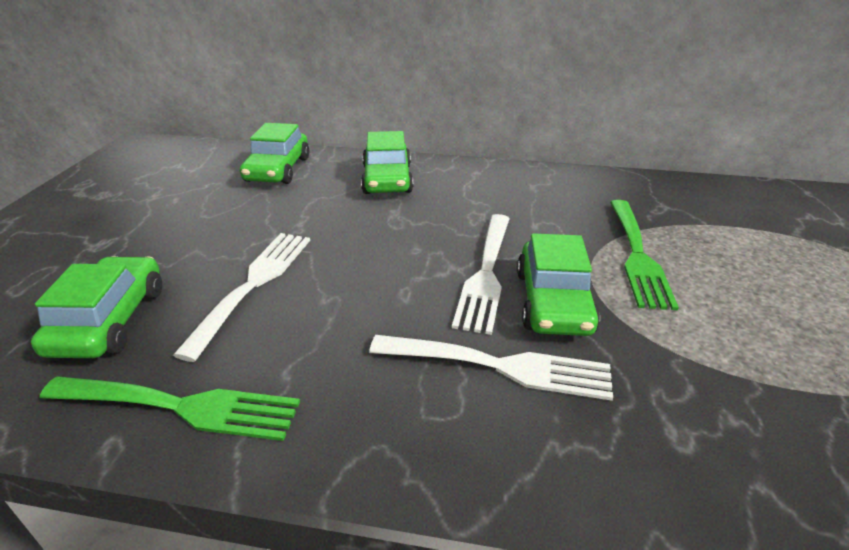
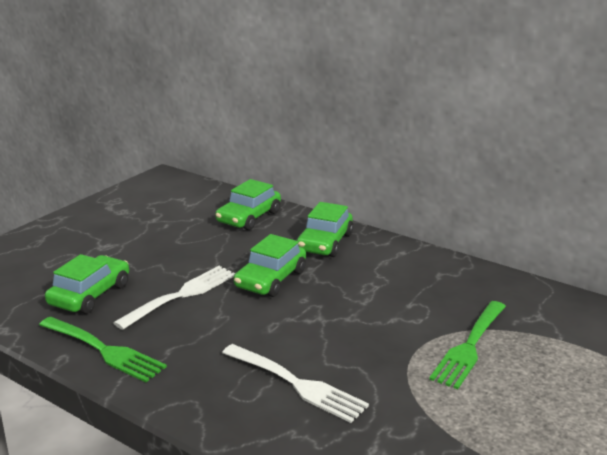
camera: 25 degrees right, 10 degrees down
(486, 273) = (339, 328): white fork -> none
(553, 301) = (370, 358): green car -> green car (271, 279)

